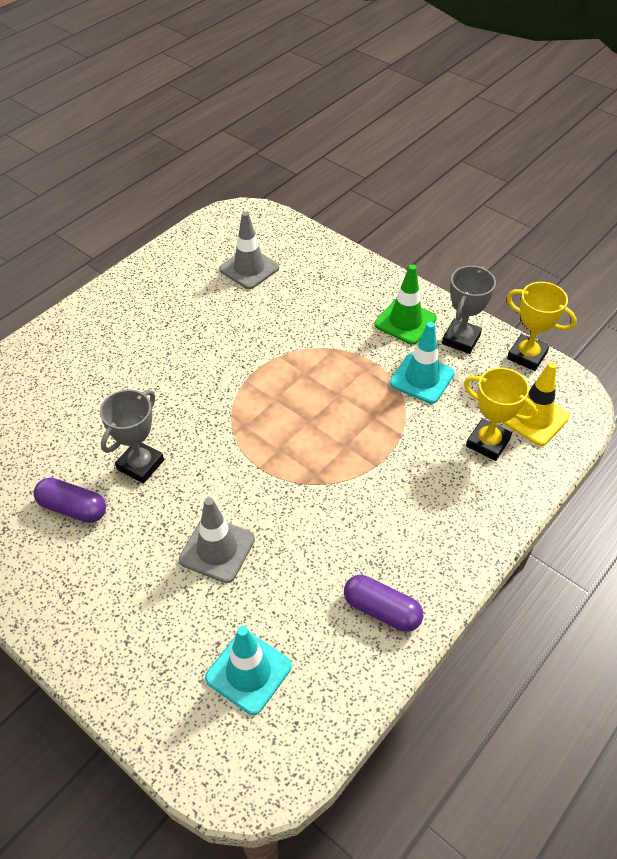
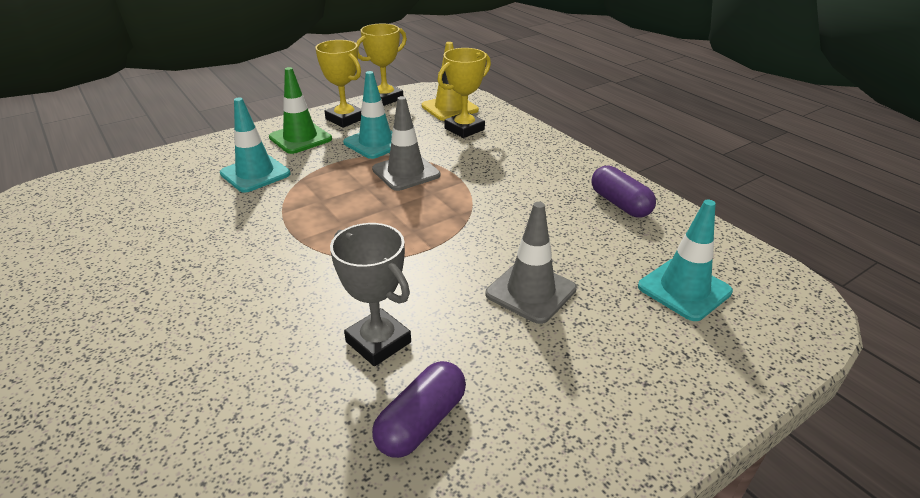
camera: 75 degrees left, 15 degrees down
(249, 268) = (121, 213): grey traffic cone -> grey traffic cone (406, 172)
(330, 317) = (255, 174): none -> turquoise traffic cone
(382, 610) = (620, 204): purple capsule -> purple capsule turned 75 degrees counterclockwise
(461, 339) = (345, 119): grey trophy -> yellow trophy

